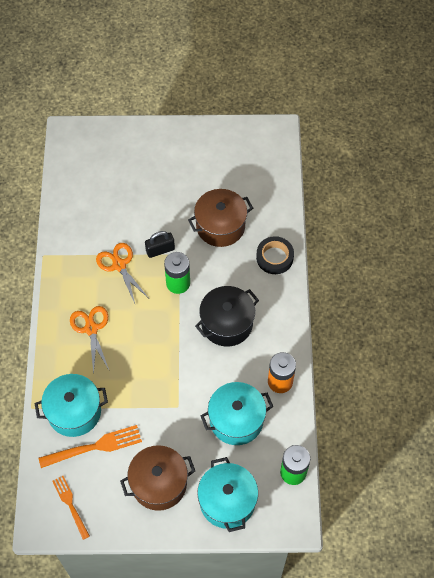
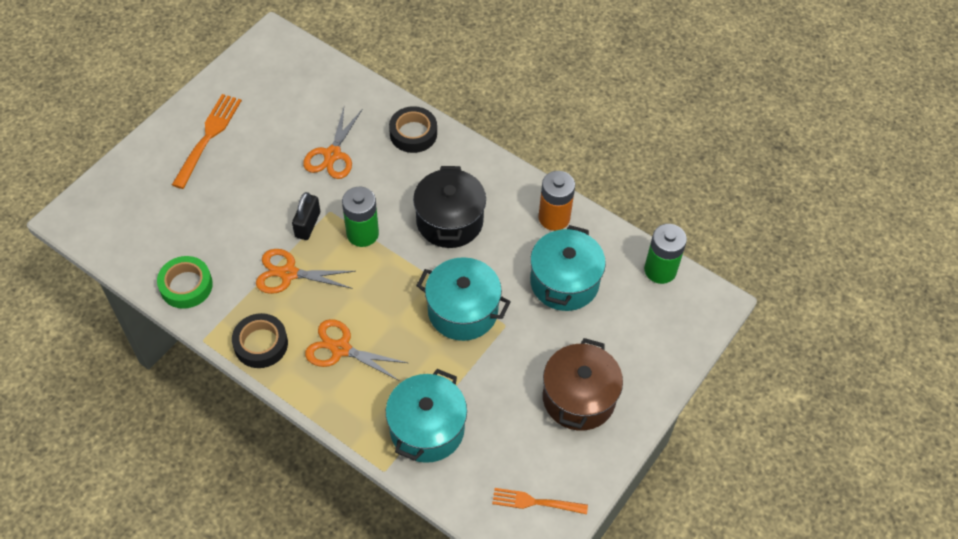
camera: 55 degrees left, 5 degrees down
(63, 286) = (261, 344): none -> black tape
(70, 221) = (186, 286): none -> green tape
(94, 447) = (486, 434): orange fork -> orange fork (208, 137)
(220, 226) = (332, 155): brown pot -> orange scissors
(227, 501) = (647, 347): turquoise pot -> turquoise pot (462, 311)

